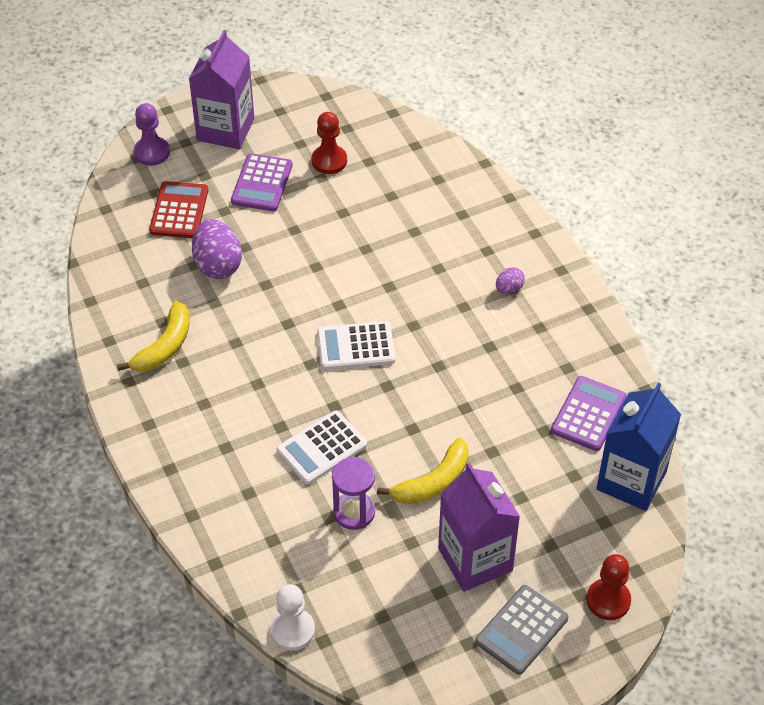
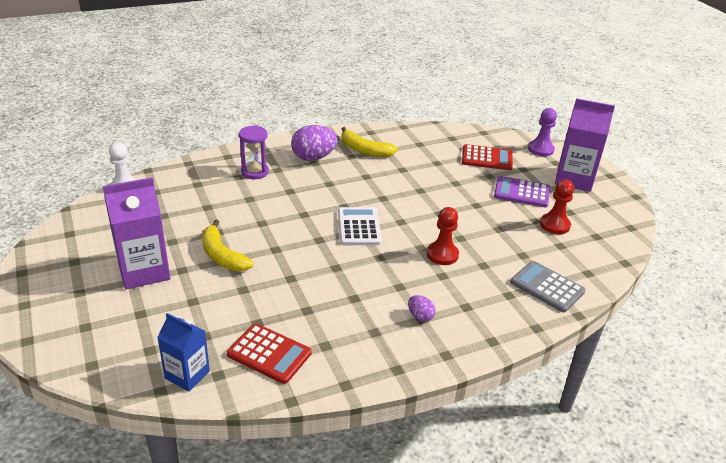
camera: 90 degrees right, 15 degrees down
(218, 265) = (437, 171): purple egg -> purple egg (313, 157)
(321, 448) = (267, 207): white calculator -> none
(354, 512) = (207, 217): purple hourglass -> purple hourglass (255, 172)
(521, 630) = (70, 289): grey calculator -> grey calculator (547, 287)
(588, 414) = (269, 354): purple calculator -> red calculator
(608, 600) = (71, 342): red pawn -> red pawn (442, 254)
(631, 480) = (187, 375): blue carton -> blue carton, size x0.62

